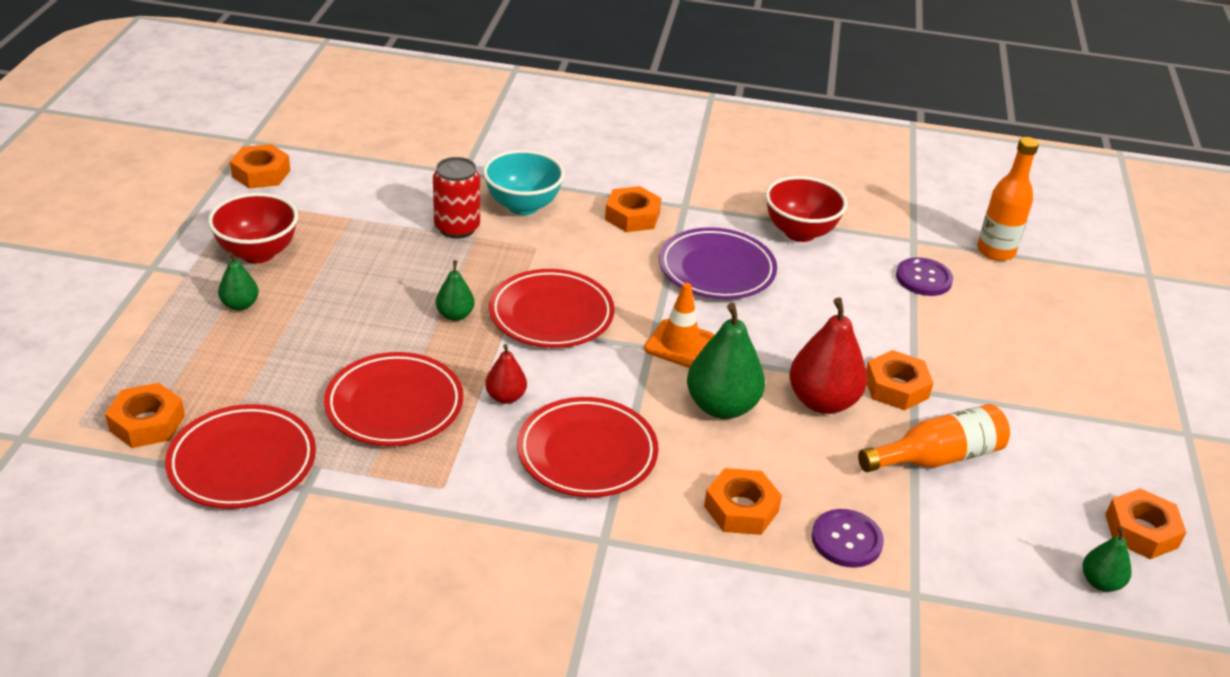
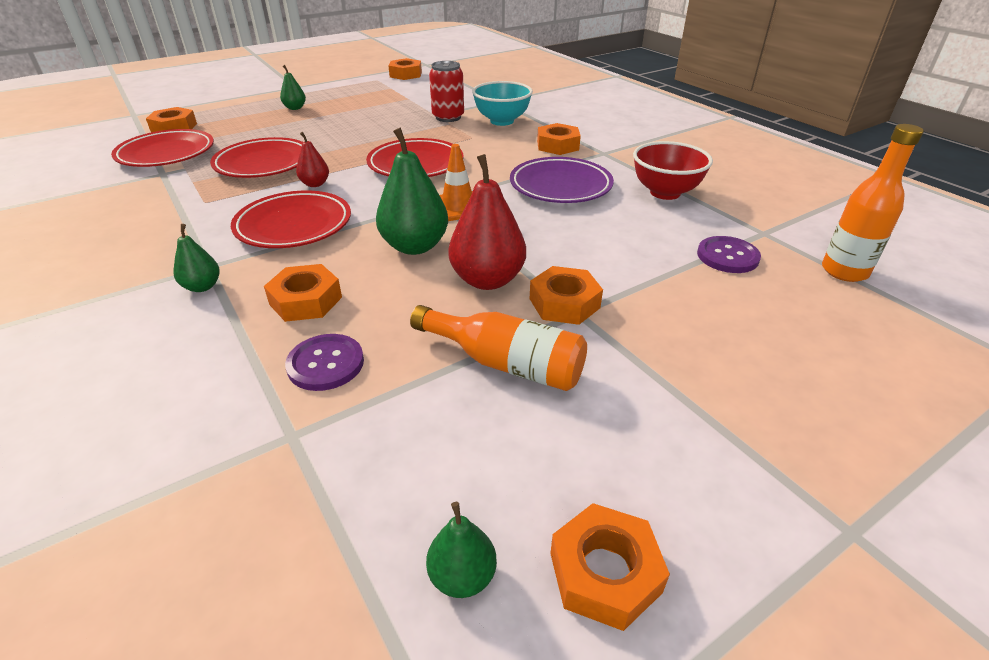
camera: 50 degrees right, 0 degrees up
(258, 253) = (342, 96): red bowl -> none
(455, 315) = (369, 145): green pear -> green pear (202, 287)

